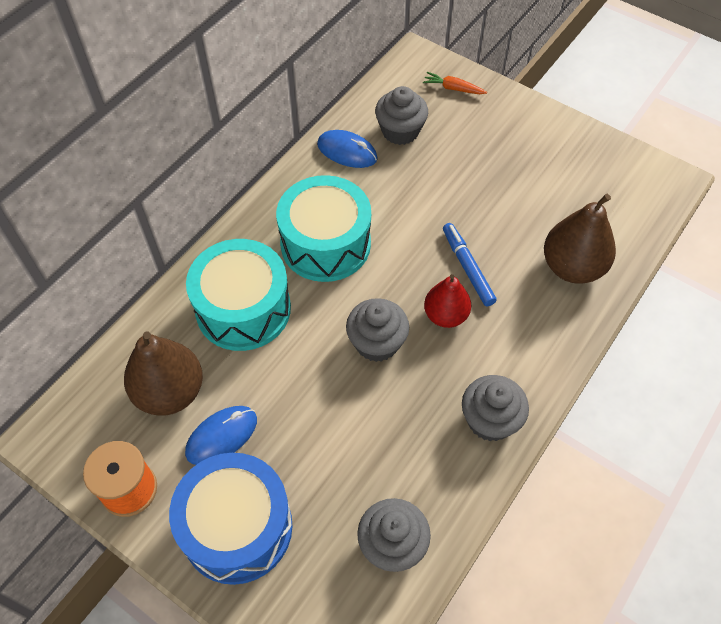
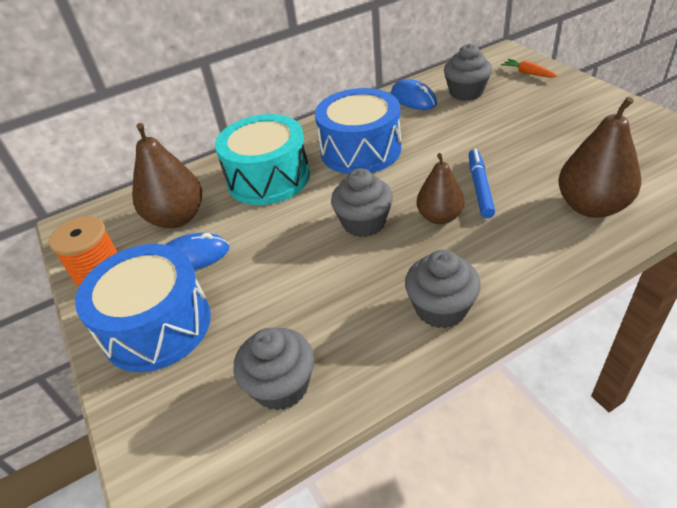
camera: 30 degrees right, 15 degrees down
(325, 244) = (360, 150): turquoise drum -> blue drum
(445, 315) = (439, 217): red pear -> brown pear

